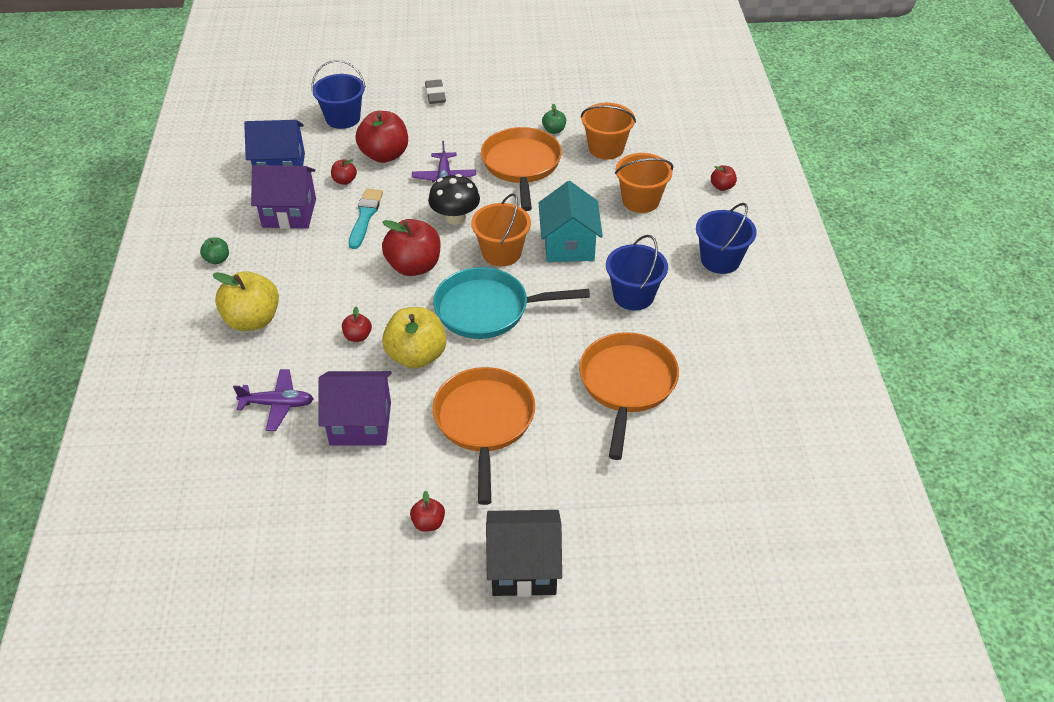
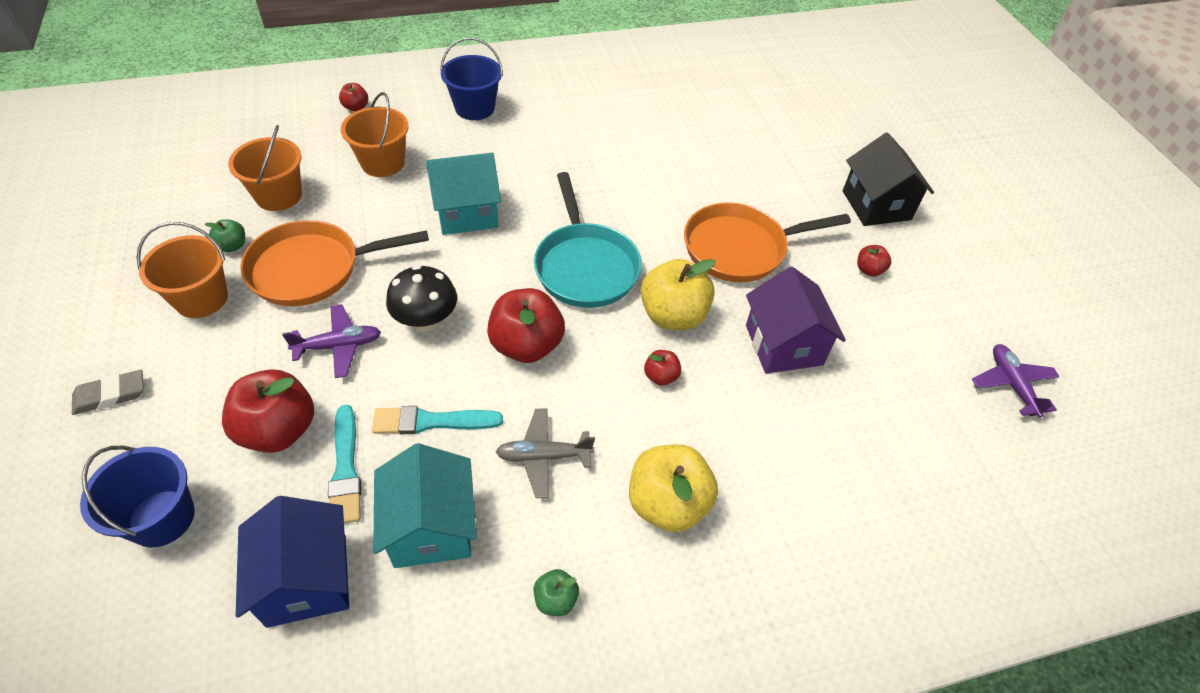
camera: 105 degrees left, 5 degrees up
(277, 404) = (791, 430): purple plane -> purple plane (1012, 384)
(289, 213) = (431, 527): purple house -> turquoise house
(316, 265) = (544, 456): none -> grey plane
(344, 181) = (345, 469): red apple -> turquoise brush
(501, 253) = (488, 267): orange bucket -> orange bucket (201, 299)
(627, 385) = (658, 159): orange pan -> none
(633, 296) = (538, 161): blue bucket -> none

